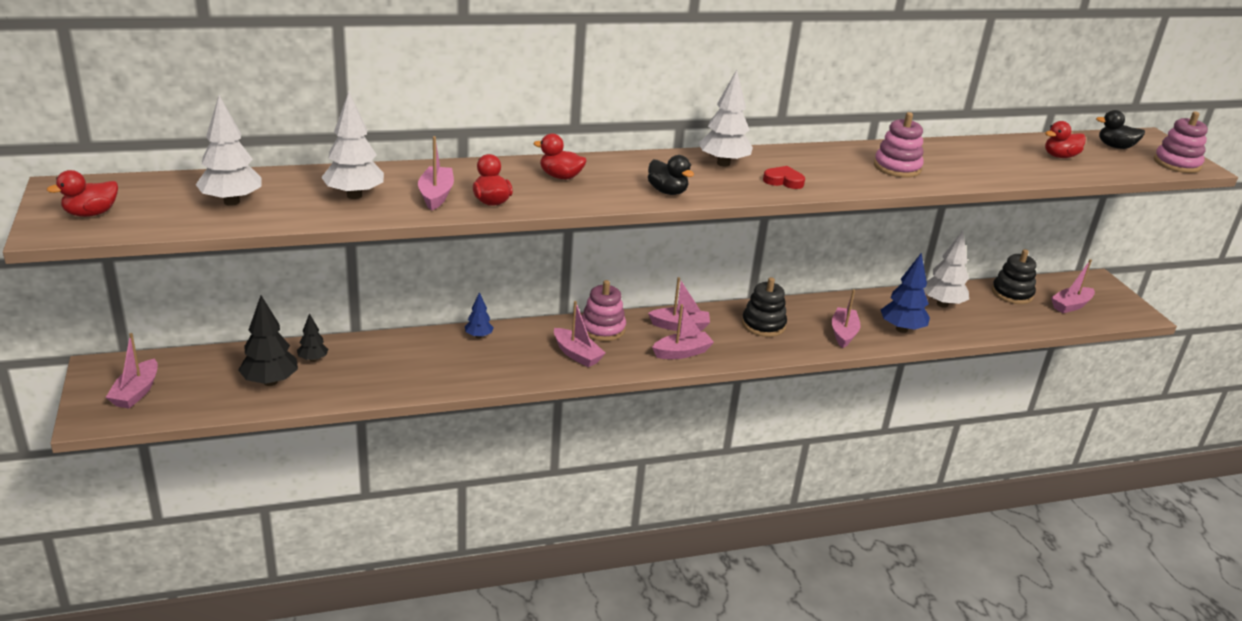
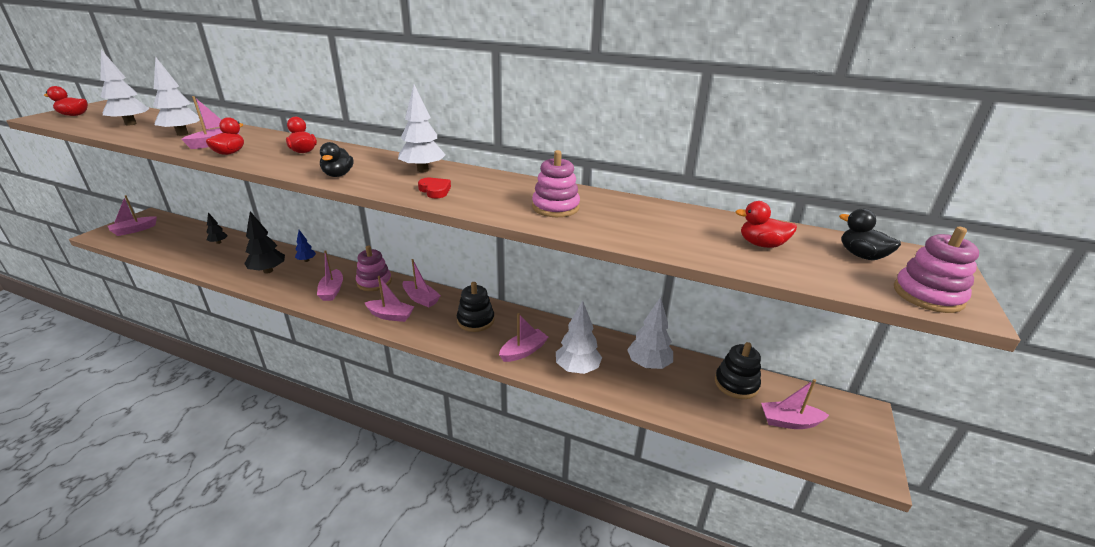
camera: 40 degrees right, 0 degrees up
(270, 382) = (183, 246): black tree -> black tree (268, 271)
(901, 329) = (577, 369): blue tree -> white tree

